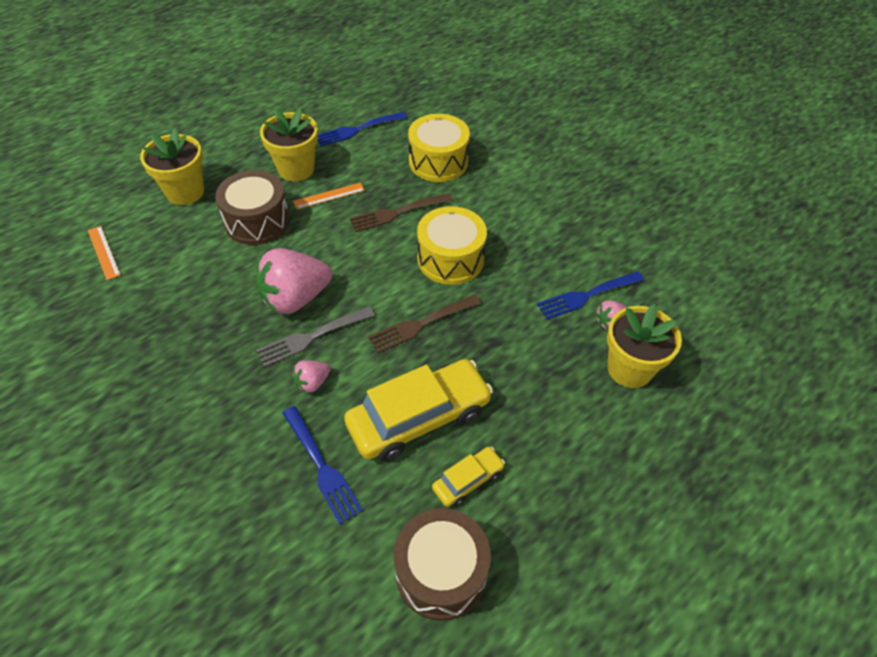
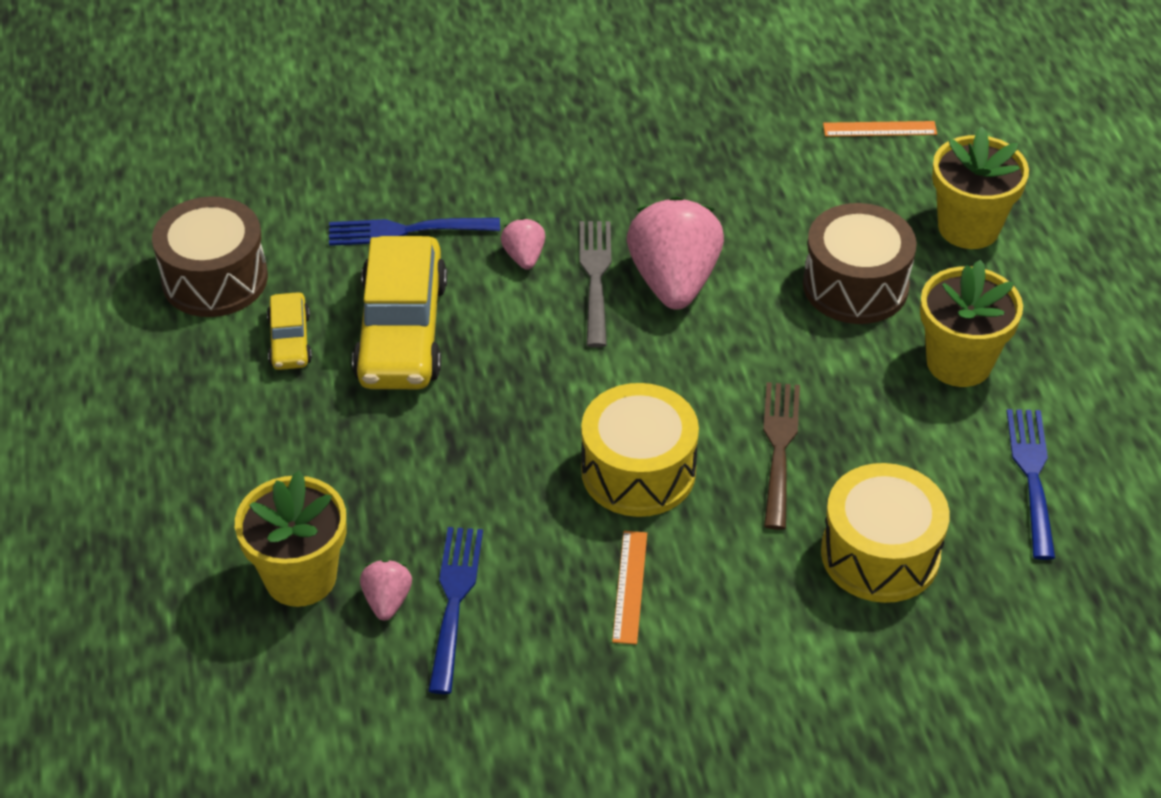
camera: 120 degrees right, 5 degrees down
(329, 196) = (868, 381): orange ruler -> orange ruler (630, 586)
(422, 324) = (540, 390): brown fork -> none

